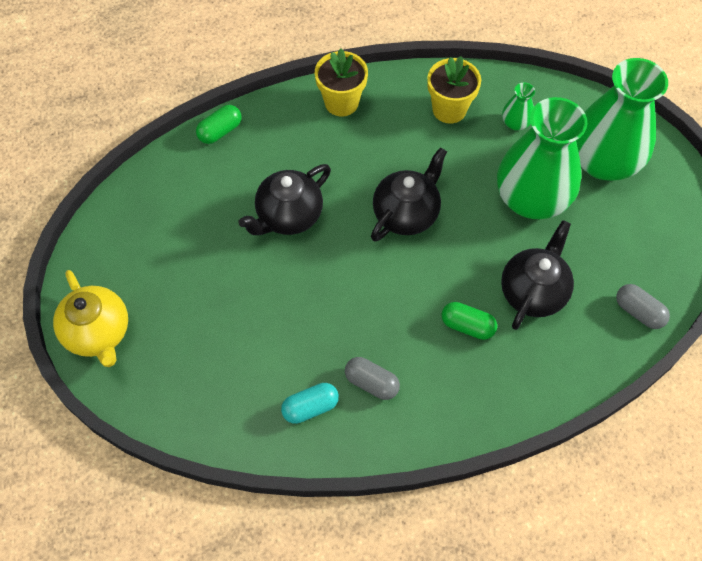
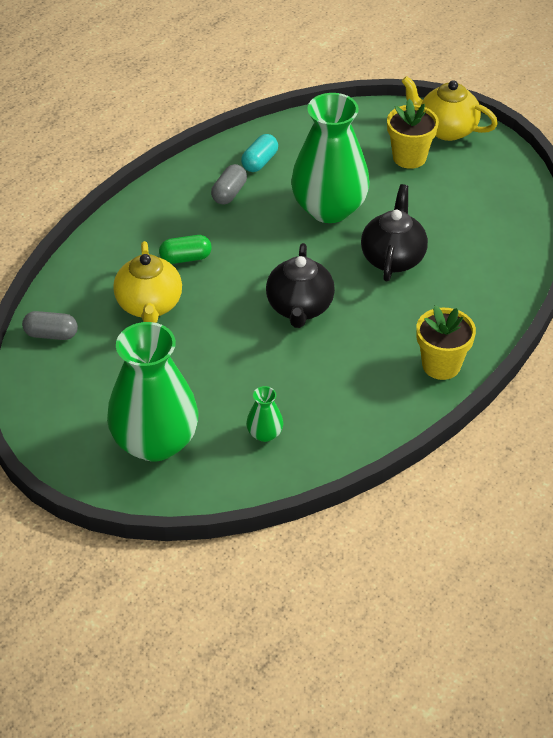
camera: 145 degrees right, 15 degrees down
(220, 131) = (516, 287): green capsule -> none
(371, 383) = (229, 193): grey capsule -> grey capsule turned 60 degrees counterclockwise
(449, 109) = (338, 412): yellow flower pot -> yellow flower pot (409, 157)
(531, 199) = (200, 374): green vase -> green vase (329, 208)
(533, 291) = (149, 305): black teapot -> yellow teapot

